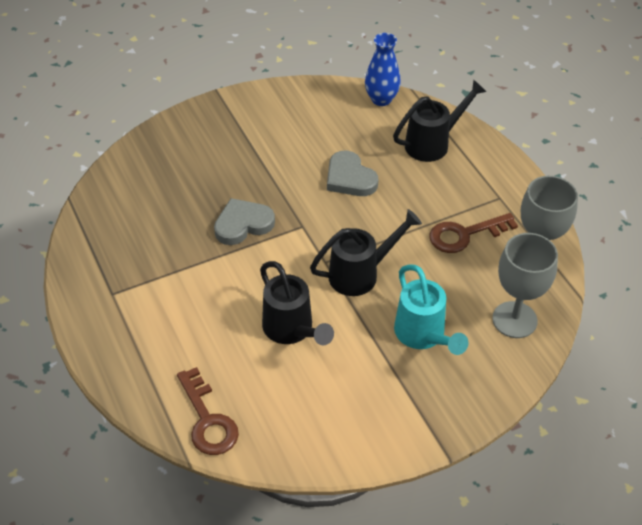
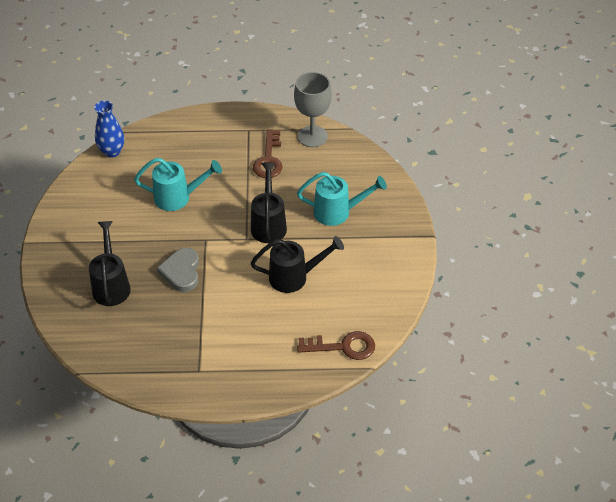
camera: 65 degrees left, 0 degrees up
(350, 178) = (178, 197): grey heart -> turquoise watering can
(432, 143) = (176, 142): black watering can -> black watering can (111, 285)
(514, 320) = (351, 165): grey goblet -> none

